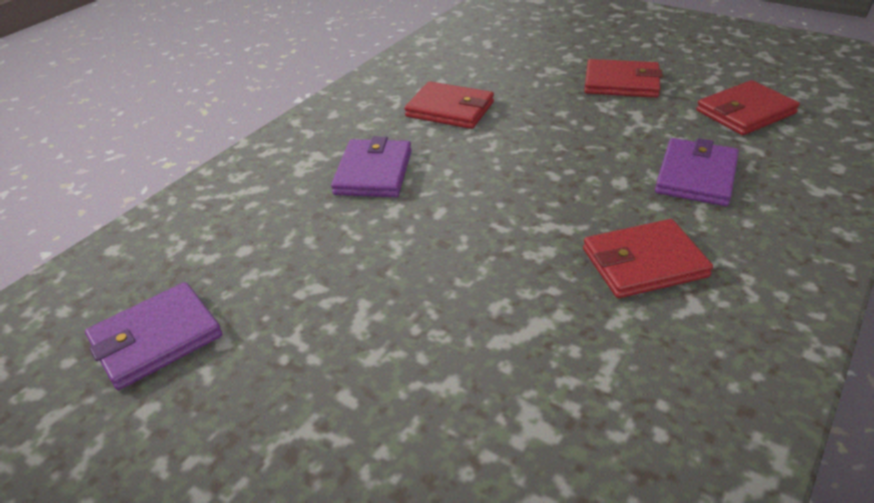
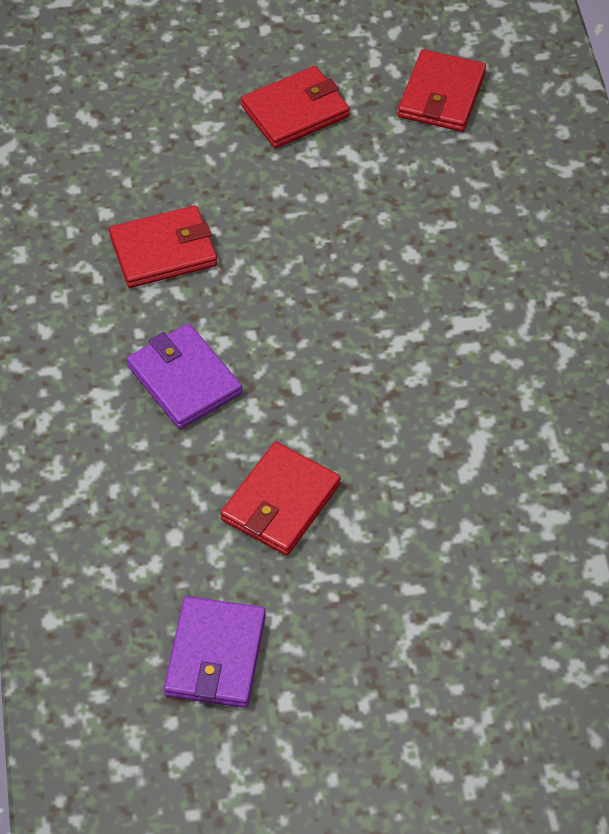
camera: 45 degrees left, 15 degrees up
(644, 263) = (501, 333): red wallet -> red wallet (280, 502)
(696, 176) = (464, 209): purple wallet -> none

